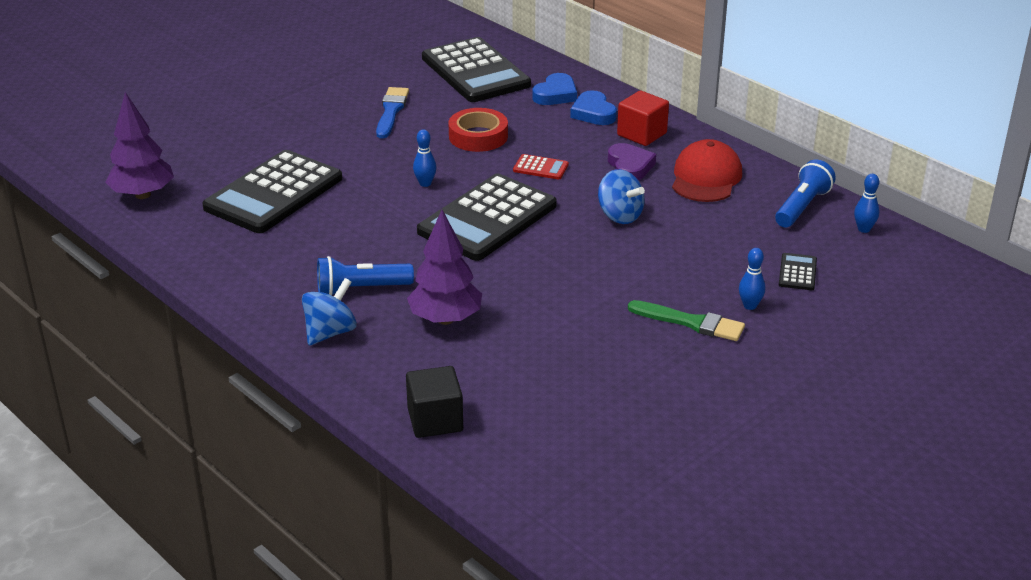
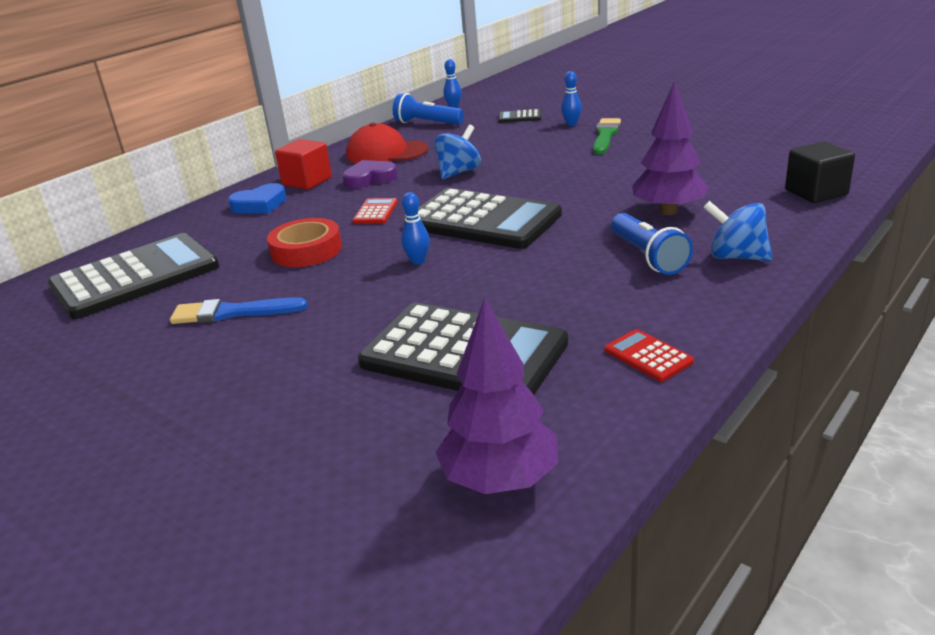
camera: 95 degrees left, 5 degrees down
(219, 260) = (648, 356): none -> red calculator
(555, 94) = (212, 226): blue heart -> none

